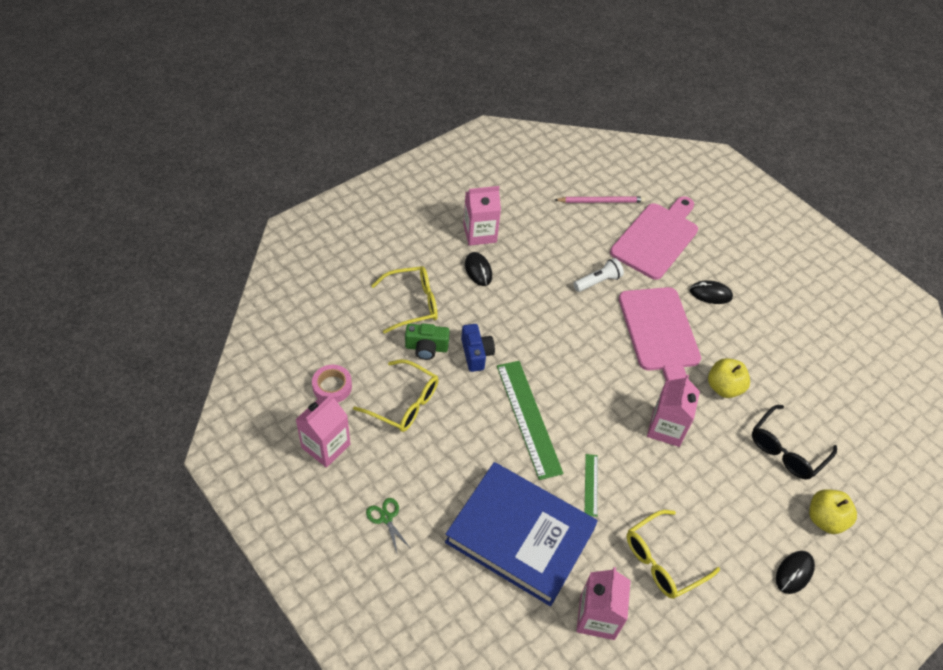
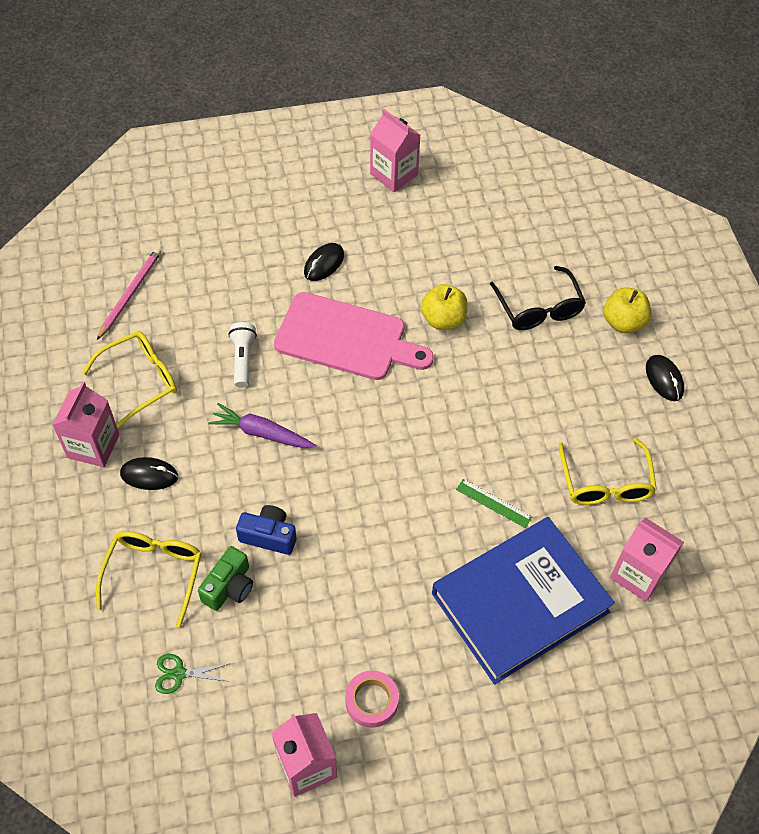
camera: 60 degrees left, 5 degrees up
(332, 387) = (225, 723): pink tape -> pink tape (371, 701)
(386, 518) = (436, 735): green scissors -> green scissors (179, 674)
(404, 403) = (294, 647): yellow glasses -> yellow glasses (141, 380)
(528, 418) = (383, 523): green ruler -> none
(549, 316) = (261, 433): none -> purple carrot
(656, 238) = (219, 270): pink cutting board -> none
(666, 428) = (463, 398): pink carton -> pink carton (394, 174)

